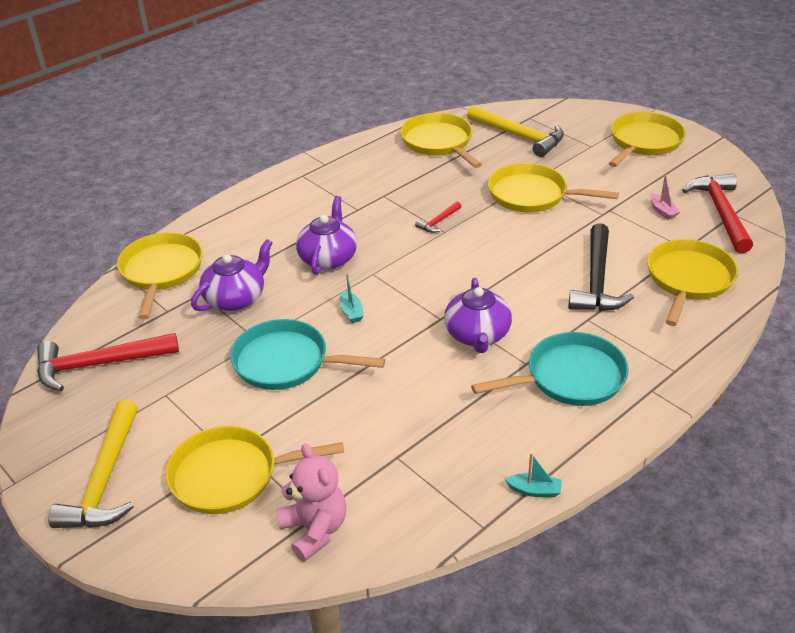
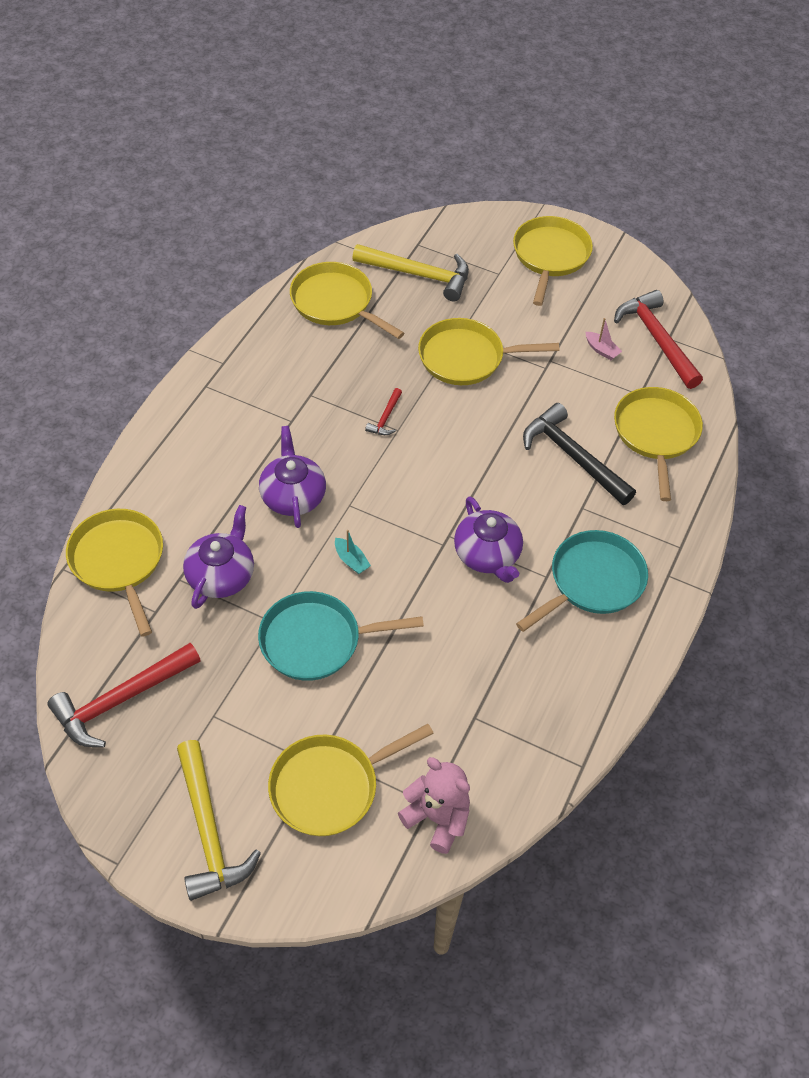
camera: 25 degrees left, 15 degrees up
(534, 490) = (610, 715): turquoise boat -> none
(597, 280) = (573, 457): black hammer -> black hammer turned 150 degrees clockwise

